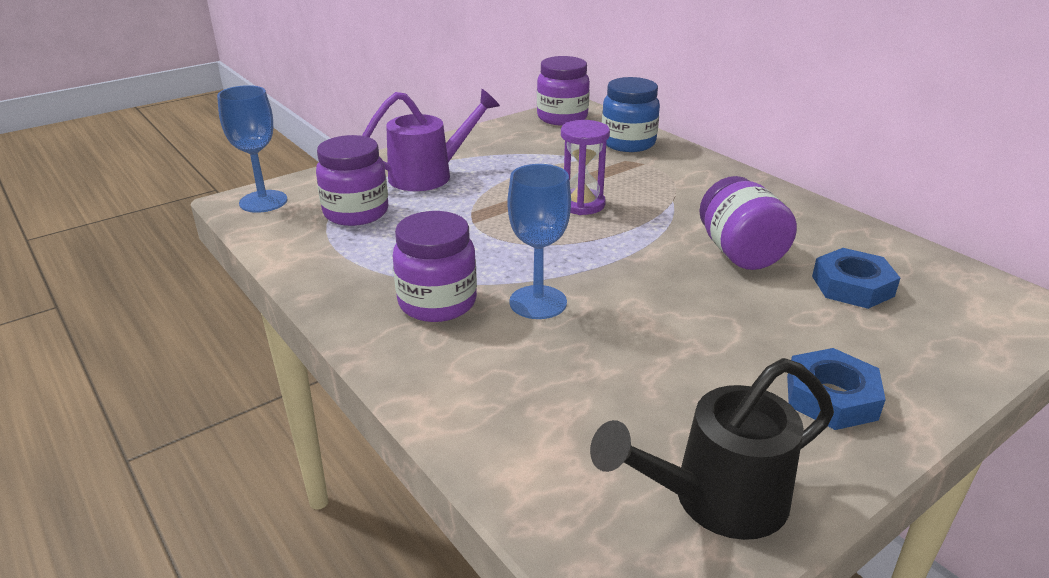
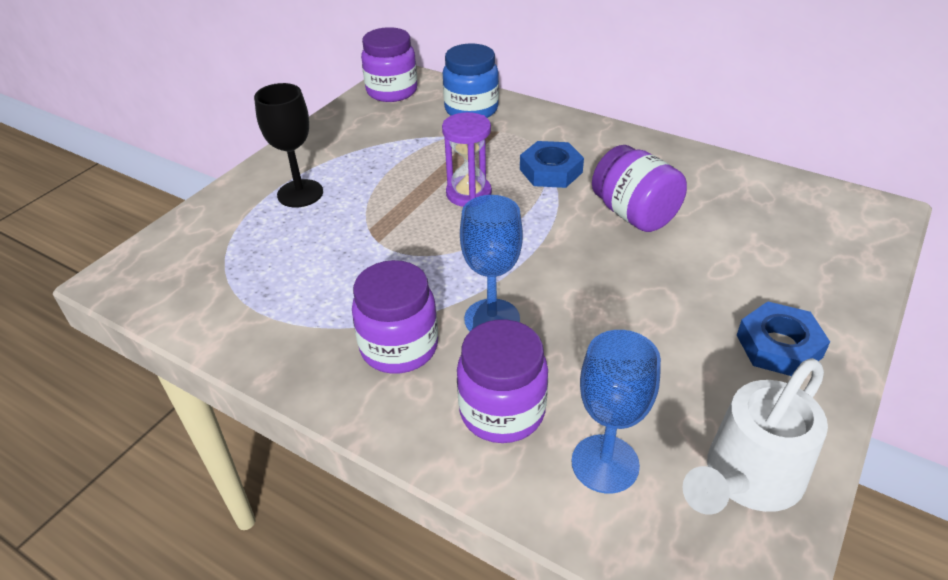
camera: 20 degrees left, 10 degrees up
(263, 201) = (140, 271): blue goblet -> blue goblet (605, 463)
(356, 213) = (251, 260): purple jar -> purple jar (502, 411)
(429, 175) = (300, 193): purple watering can -> black goblet
(715, 500) = (746, 479): black watering can -> white watering can
(852, 286) = (739, 226): blue nut -> blue nut (551, 171)

